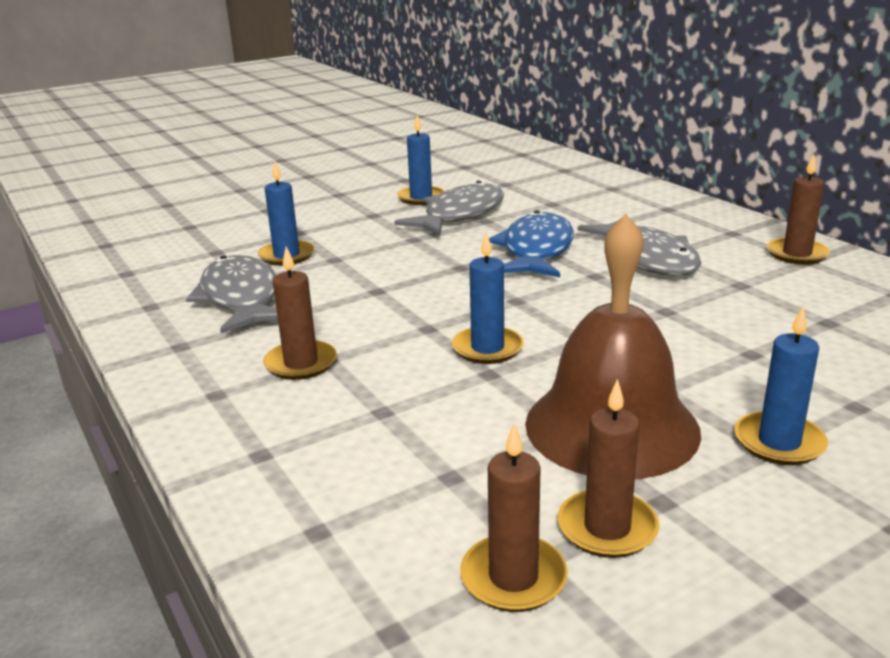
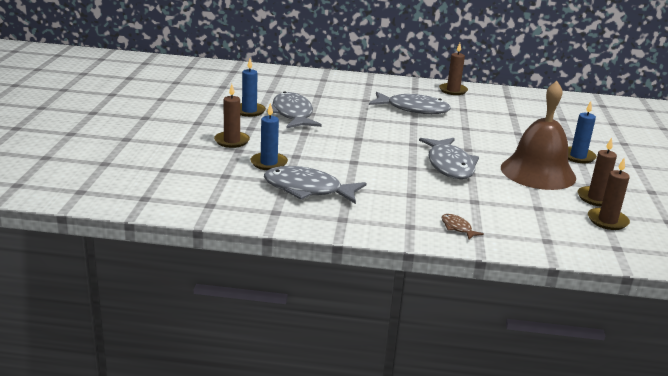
camera: 55 degrees left, 0 degrees up
(257, 431) = (457, 228): none -> brown fish
(301, 363) = (407, 201): brown candle -> brown candle (232, 141)
(487, 348) = (449, 165): blue candle -> grey fish
(536, 251) = (368, 120): blue fish -> none

